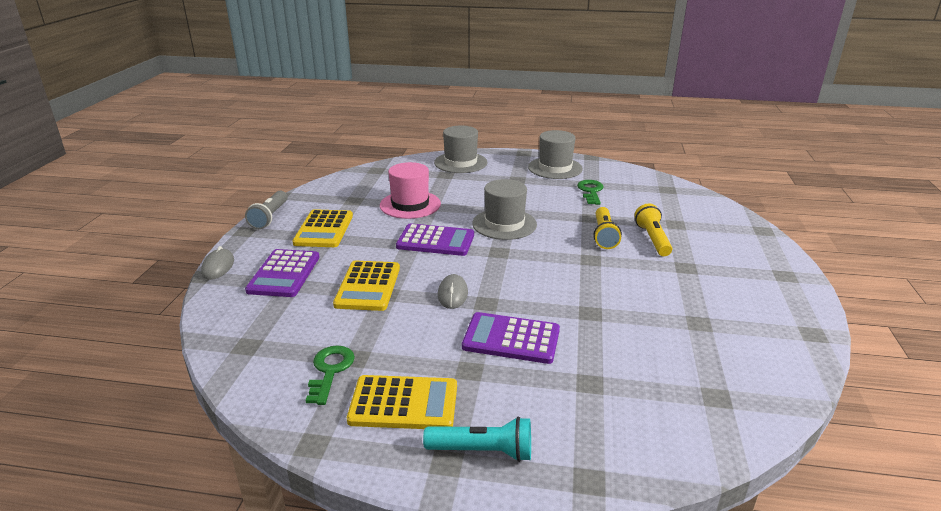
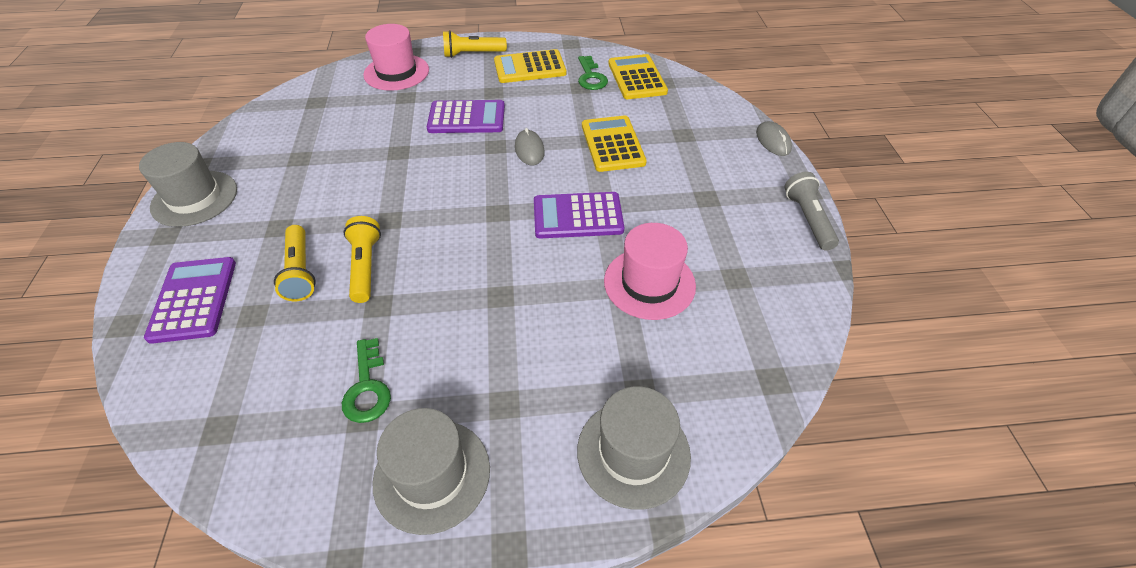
camera: 165 degrees right, 20 degrees up
(284, 274) = (702, 144): purple calculator -> purple calculator (193, 299)
(324, 229) = (722, 210): yellow calculator -> yellow calculator (637, 78)
(483, 451) = (472, 54): turquoise flashlight -> yellow flashlight
(504, 224) = (501, 265): grey hat -> grey hat (194, 198)
(609, 432) = (396, 72): none -> pink hat

